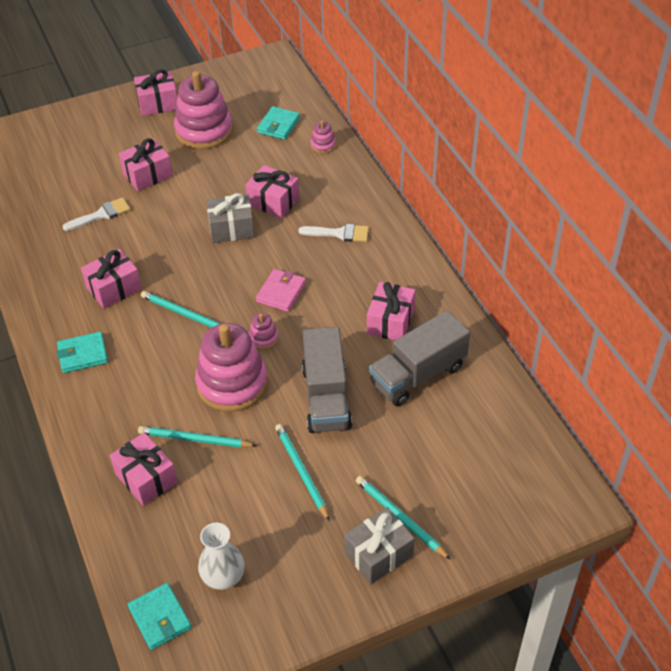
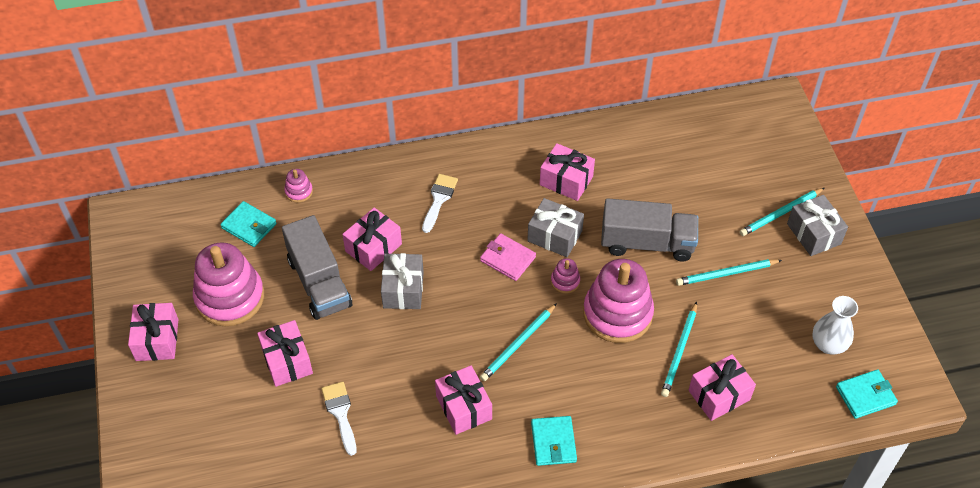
camera: 80 degrees left, 5 degrees up
(317, 323) = (554, 236): none -> grey gift
(418, 375) = (633, 173): grey truck -> grey truck (319, 283)

